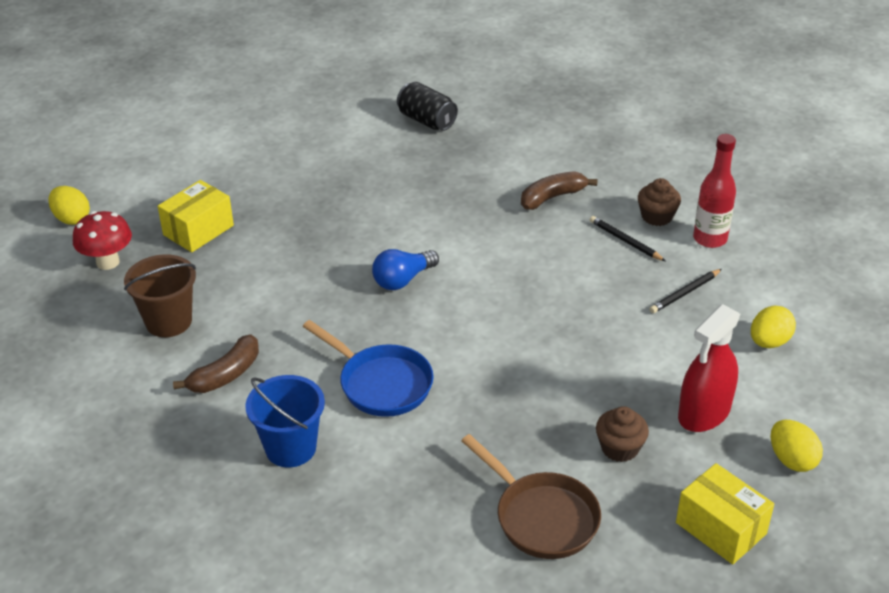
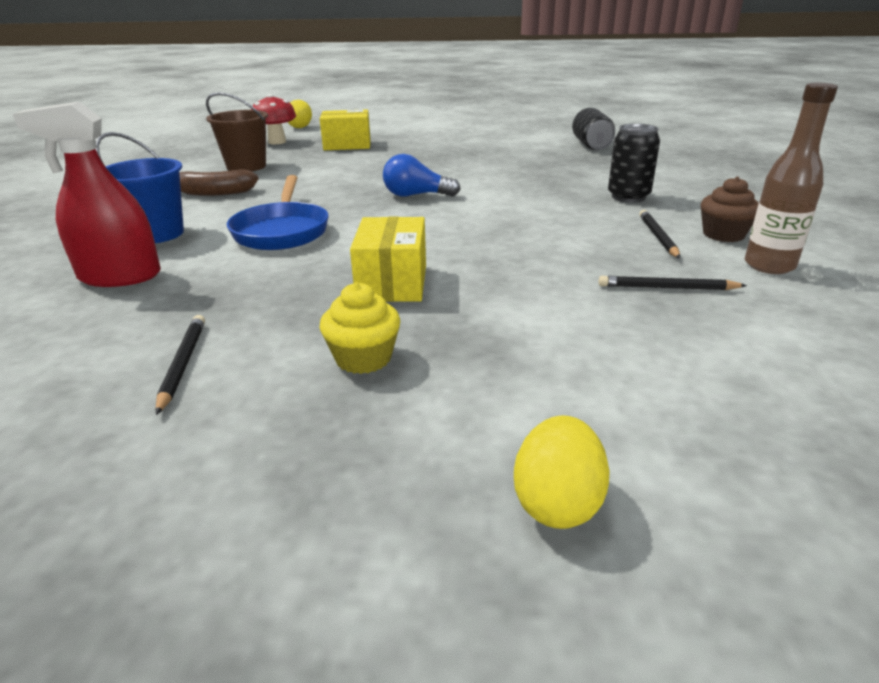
camera: 45 degrees right, 10 degrees down
(542, 517) = (183, 364): brown pan -> black pencil
(552, 197) = (628, 197): brown banana -> black can
(619, 448) = (363, 358): brown cupcake -> yellow cupcake
(704, 413) = (515, 383): red spray bottle -> red spray bottle (120, 276)
(710, 239) = (769, 266): red bottle -> brown bottle
(721, 528) = (312, 507): yellow box -> yellow box (392, 283)
(769, 342) = (723, 367): yellow egg -> none

